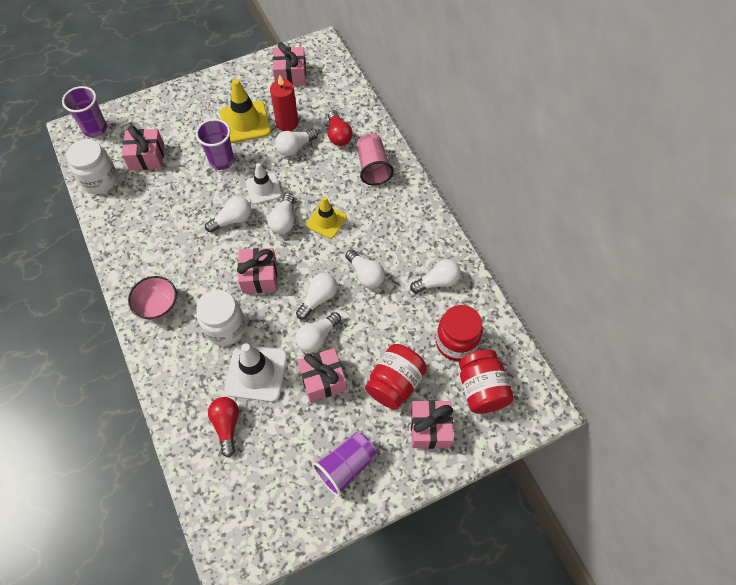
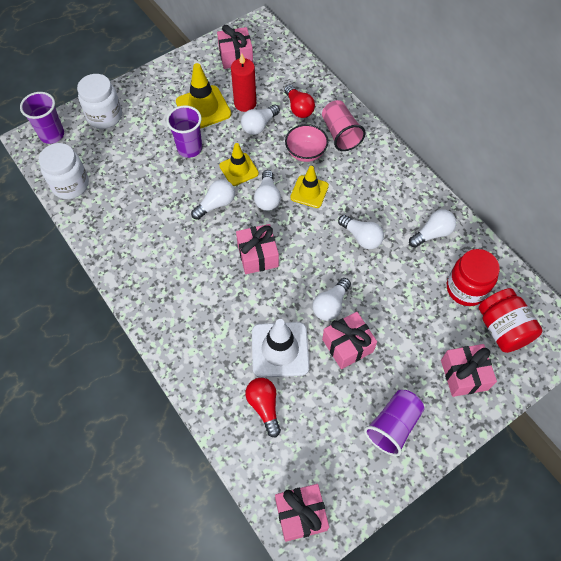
camera: 10 degrees left, 0 degrees up
(147, 157) = (113, 155): pink gift -> pink gift (300, 514)
(158, 306) = (163, 300): pink bowl -> pink bowl (306, 152)
(225, 328) = (237, 310): white jar -> white jar (105, 116)
(263, 189) = (239, 169): white traffic cone -> yellow traffic cone
(318, 299) = (322, 267): white light bulb -> none
(395, 383) = (418, 337): red jar -> none

